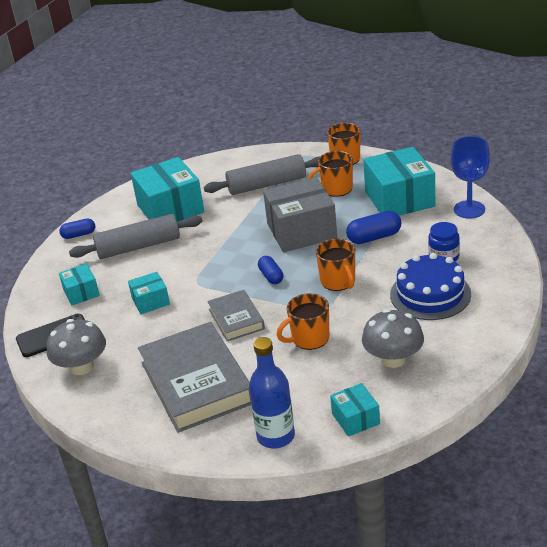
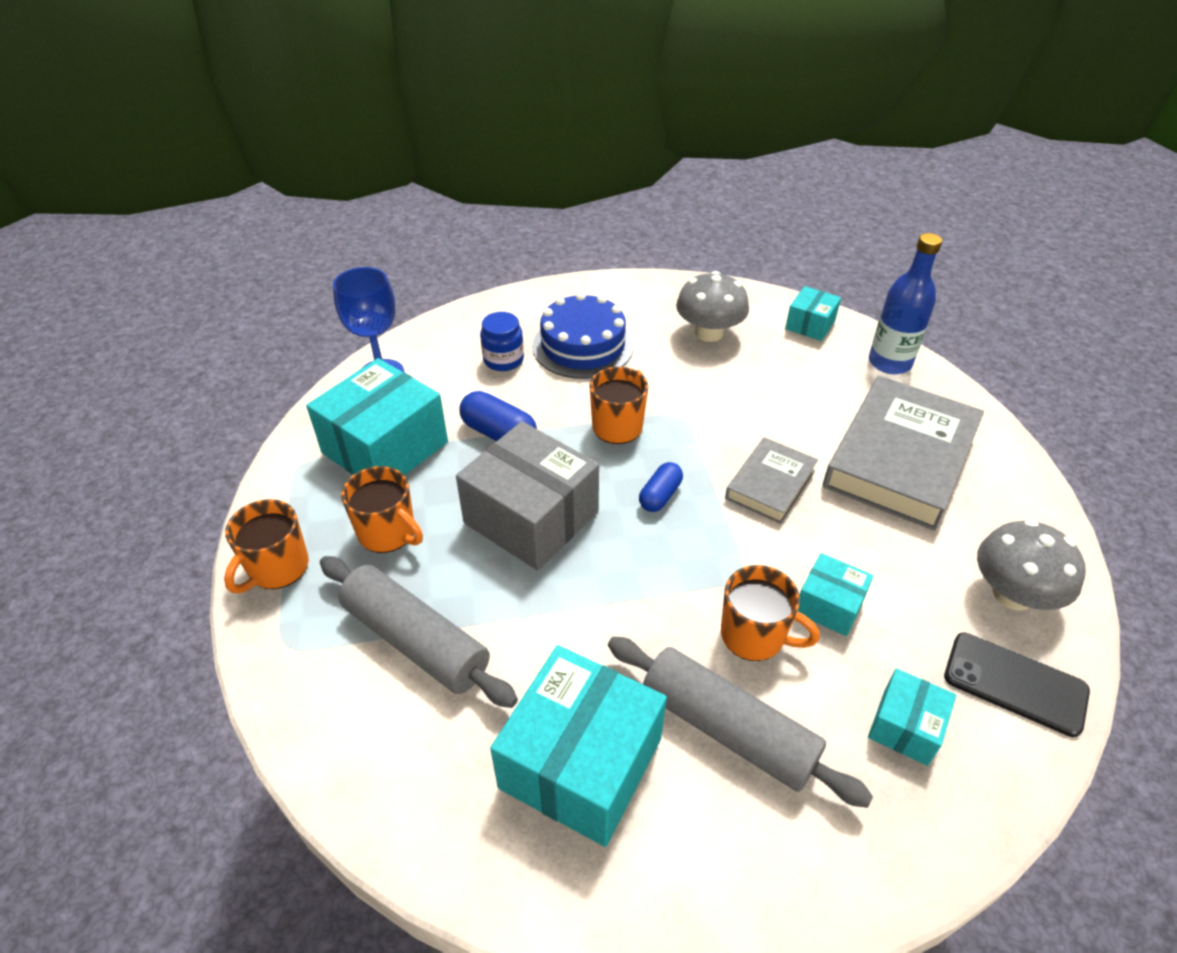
camera: 130 degrees left, 10 degrees up
(79, 235) = (780, 890): blue capsule -> none
(309, 338) = (739, 403): orange mug -> orange mug (754, 636)

